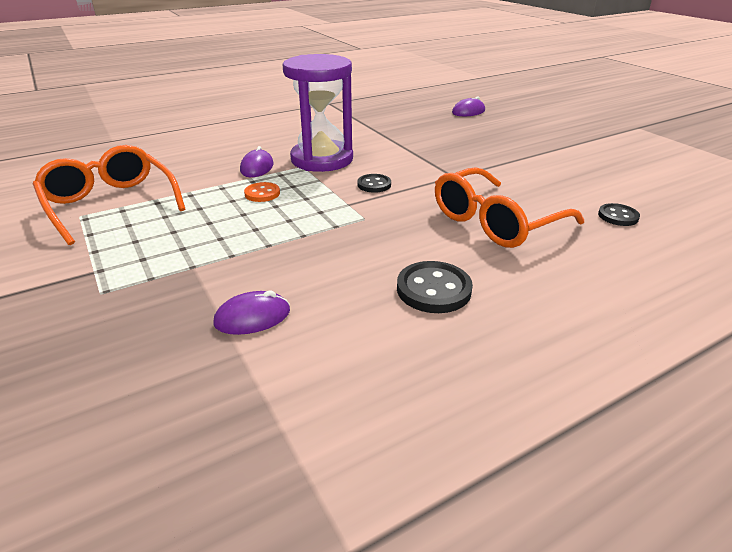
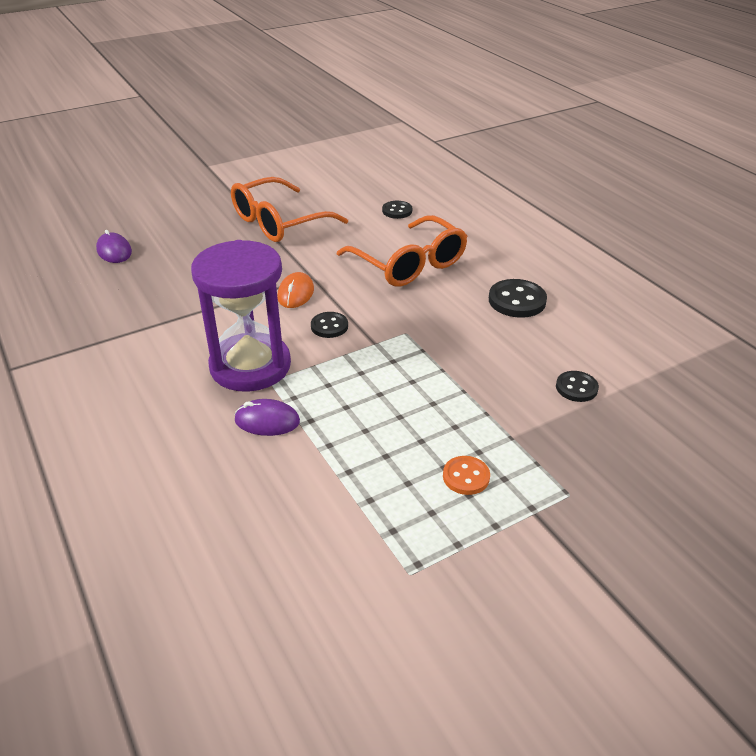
camera: 90 degrees left, 5 degrees up
(110, 204) = (373, 550): orange glasses -> orange glasses (278, 222)
(252, 317) = (576, 388): purple mouse -> black button
(262, 193) = (347, 407): orange button -> orange button (466, 477)
(424, 170) = (295, 293): none -> orange mouse

